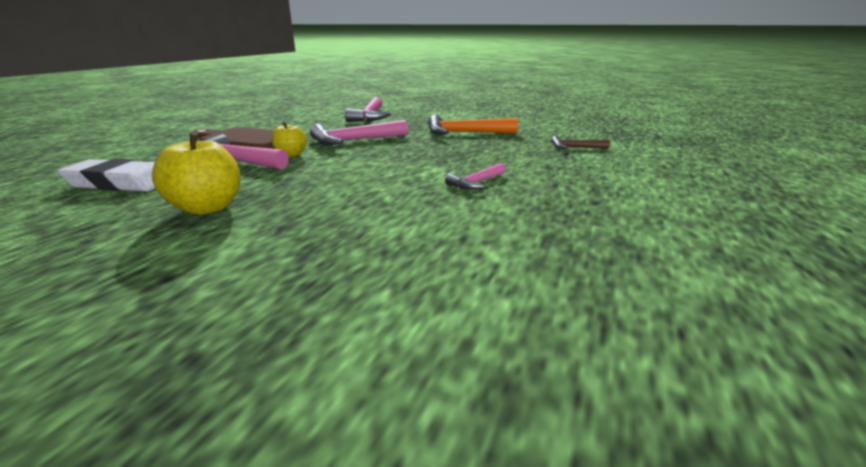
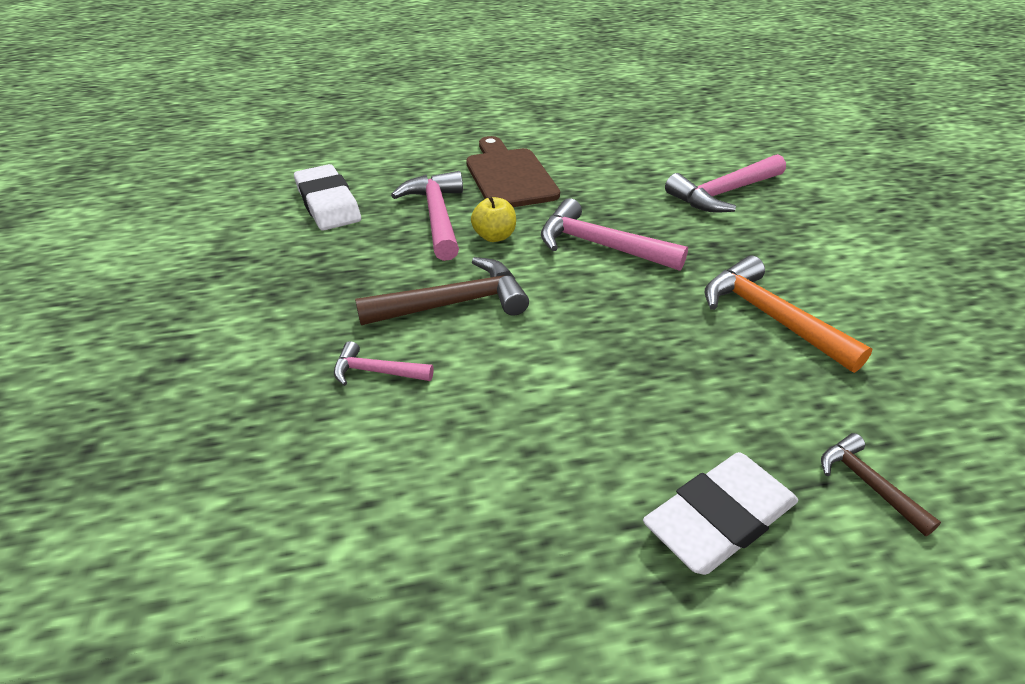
camera: 55 degrees right, 15 degrees up
(207, 208) = (313, 286): yellow apple -> none
(327, 177) = (453, 304): none -> brown hammer
(476, 182) = (554, 434): pink hammer -> pink hammer (376, 372)
(568, 170) = (719, 518): none -> white eraser

